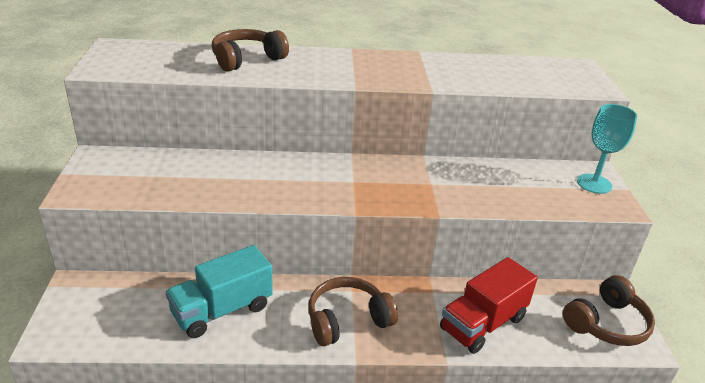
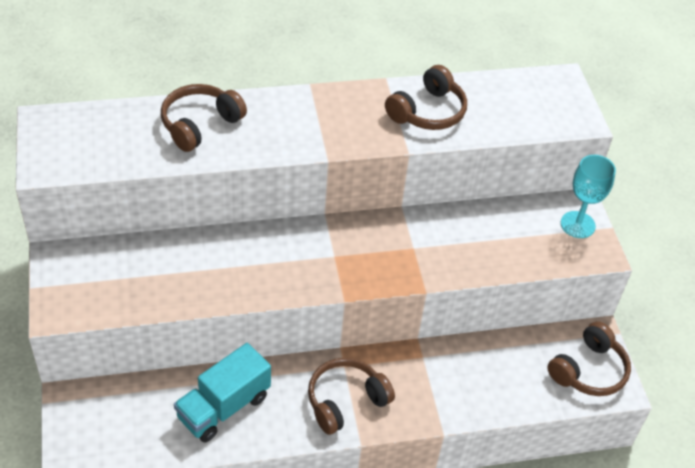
camera: 10 degrees left, 15 degrees up
(454, 71) = (428, 112): none -> brown headphones
(483, 323) = (473, 387): red truck -> none

